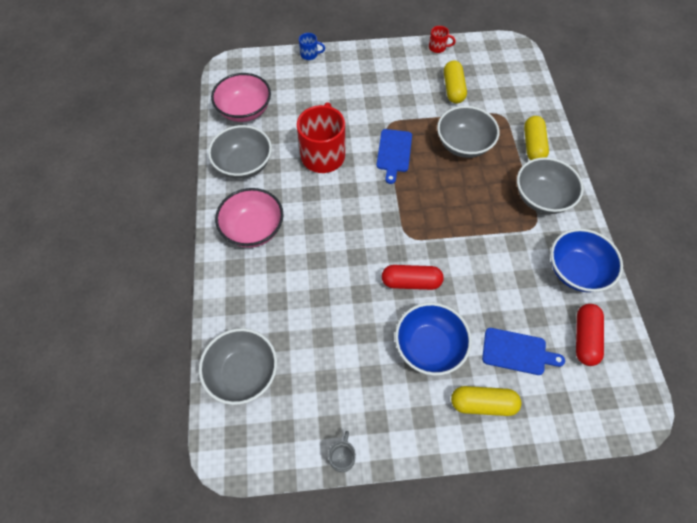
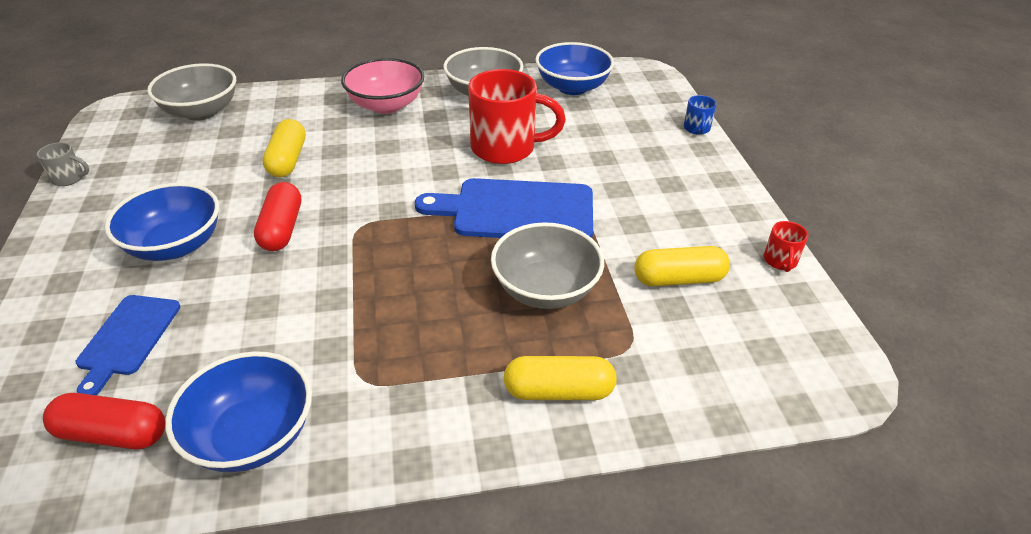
camera: 85 degrees right, 20 degrees down
(245, 110) = (572, 87): pink bowl -> blue bowl
(394, 153) = (516, 211): blue cutting board -> blue cutting board, size x1.69
(483, 404) = (67, 296): yellow capsule -> yellow capsule (287, 160)
(541, 197) = (426, 395): grey bowl -> none

